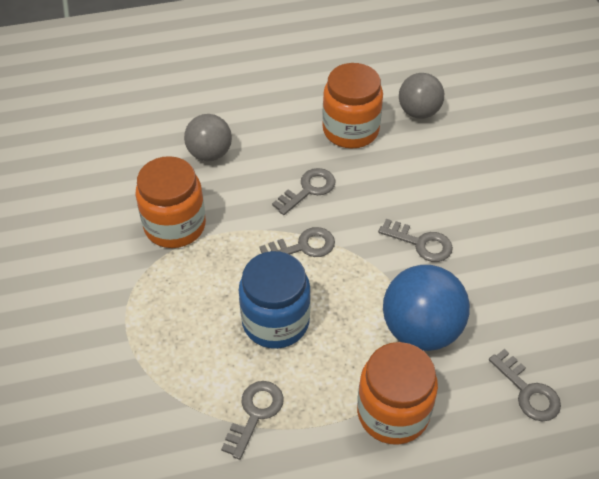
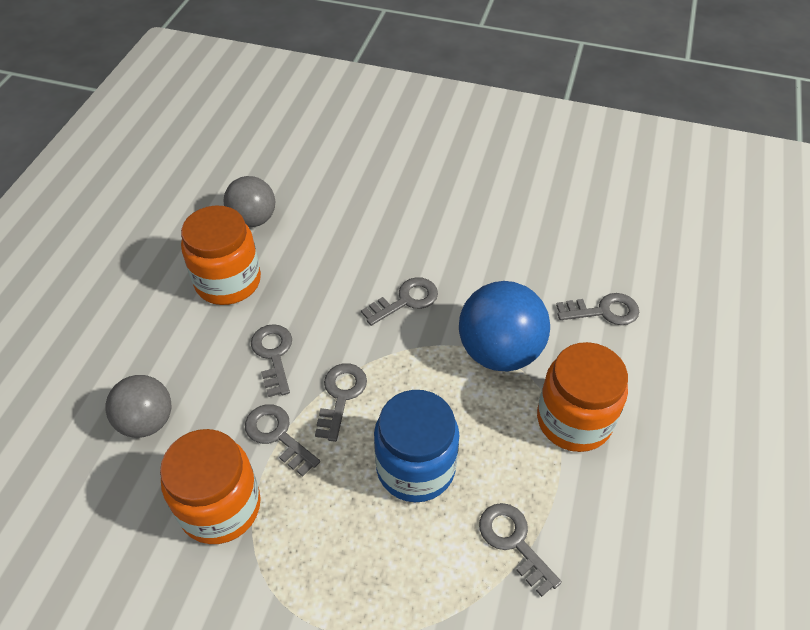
camera: 60 degrees left, 0 degrees up
(246, 227) = (277, 435): none -> grey key

